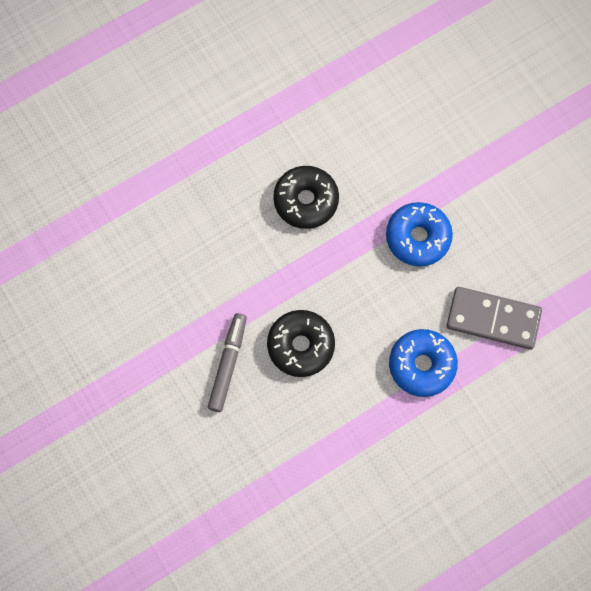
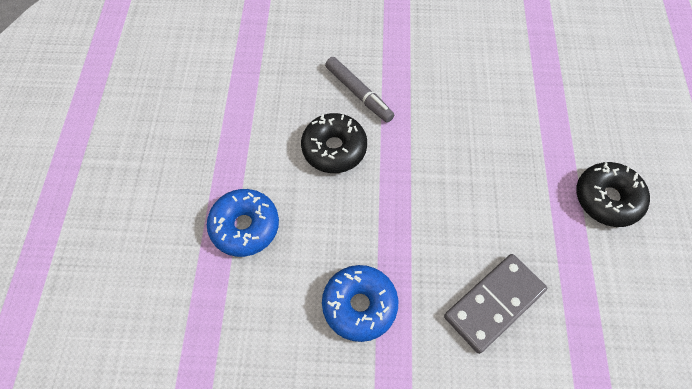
camera: 125 degrees right, 10 degrees down
(306, 201) = (461, 232): black donut -> black donut (607, 199)
(493, 319) = (233, 316): grey domino -> grey domino (494, 303)

